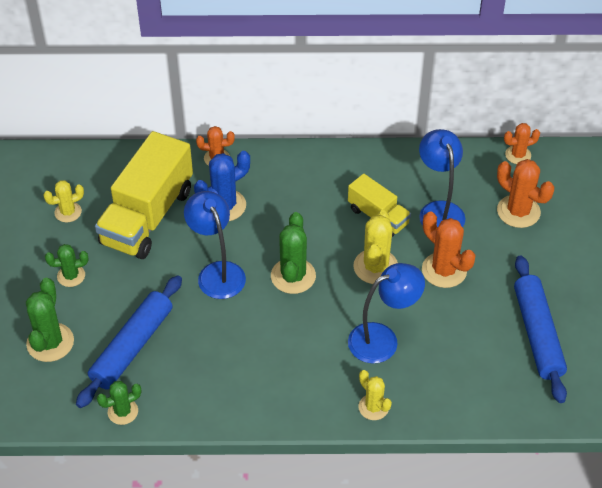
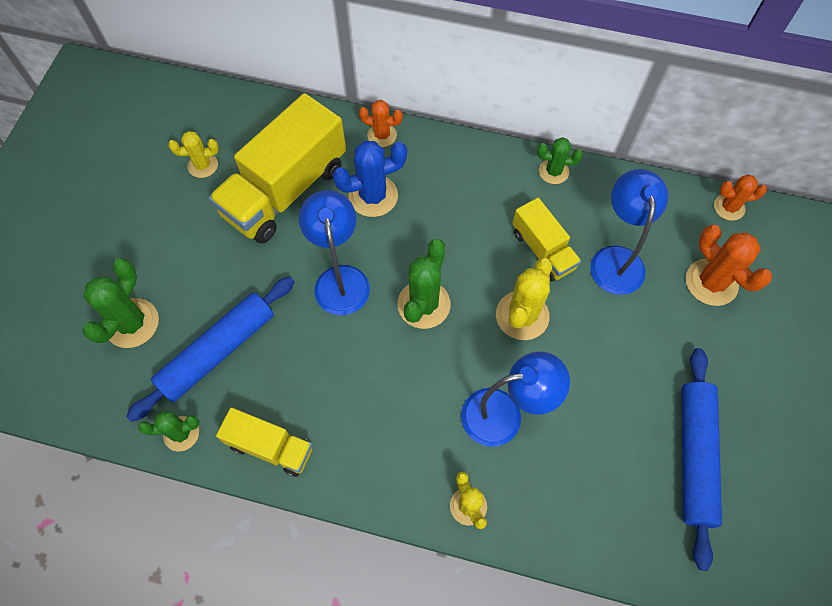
camera: 15 degrees right, 15 degrees up
(71, 276) = (181, 245): green cactus -> green cactus (553, 171)
(201, 404) = (270, 447): none -> yellow truck
(444, 270) = (601, 340): orange cactus -> none

